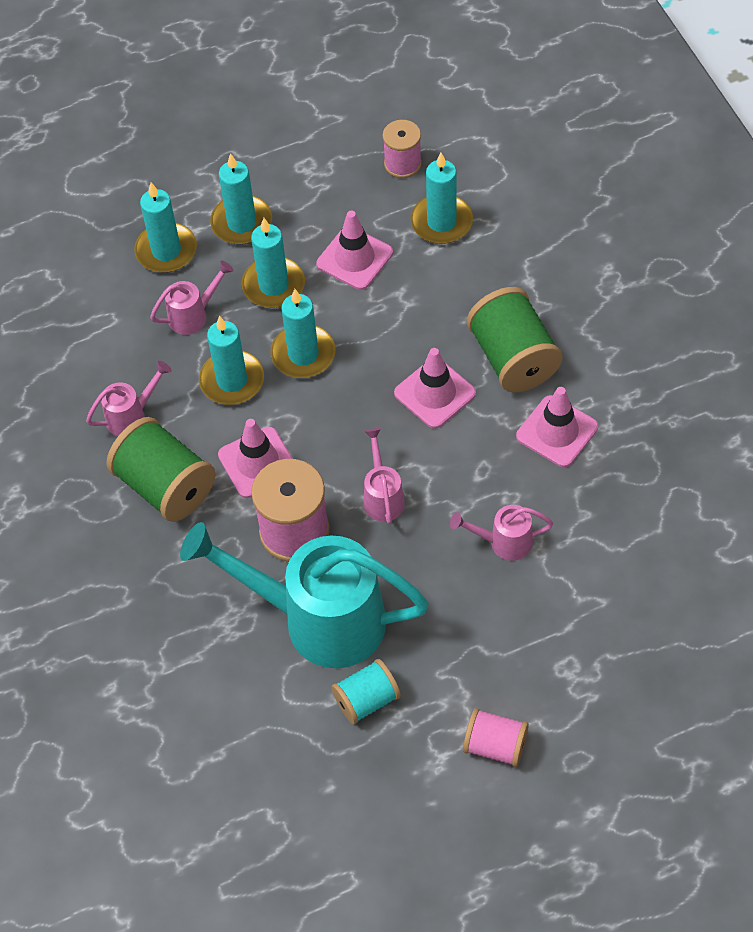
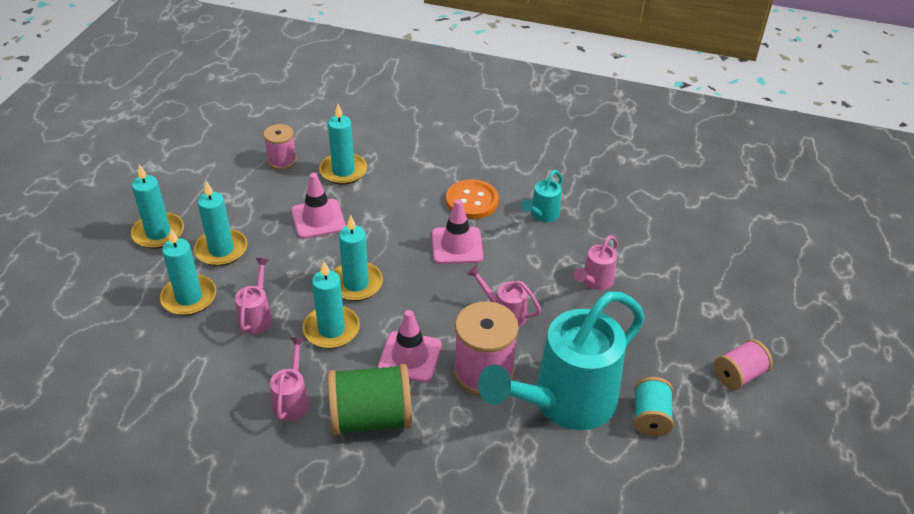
camera: 55 degrees left, 15 degrees down
(273, 285) = (287, 265): turquoise candle -> turquoise candle (158, 233)
(513, 358) = (472, 201): green spool -> orange button
(557, 431) = (542, 215): pink traffic cone -> turquoise watering can

